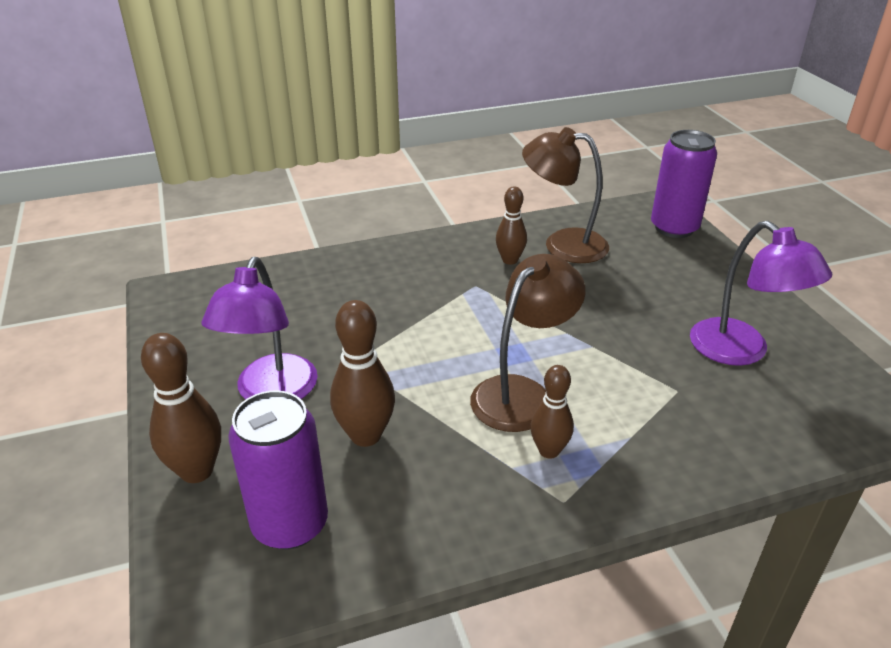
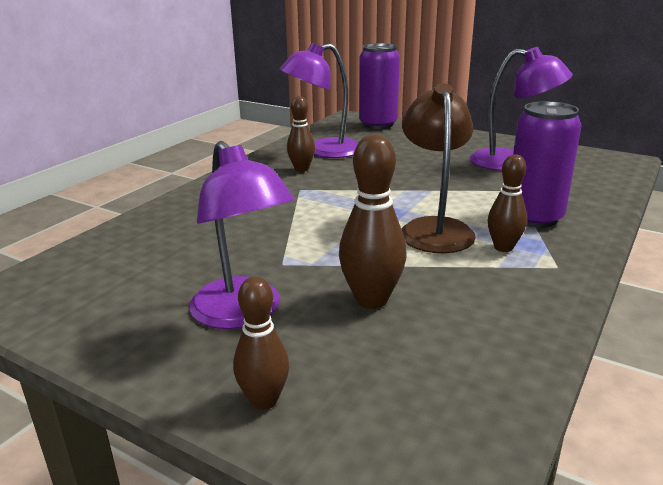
camera: 40 degrees left, 10 degrees down
(197, 471) = (264, 400): brown bowling pin -> brown bowling pin, size x0.66
(290, 524) = (414, 384): purple can -> purple can (534, 217)
(562, 244) = (323, 151): brown lamp -> purple lamp

